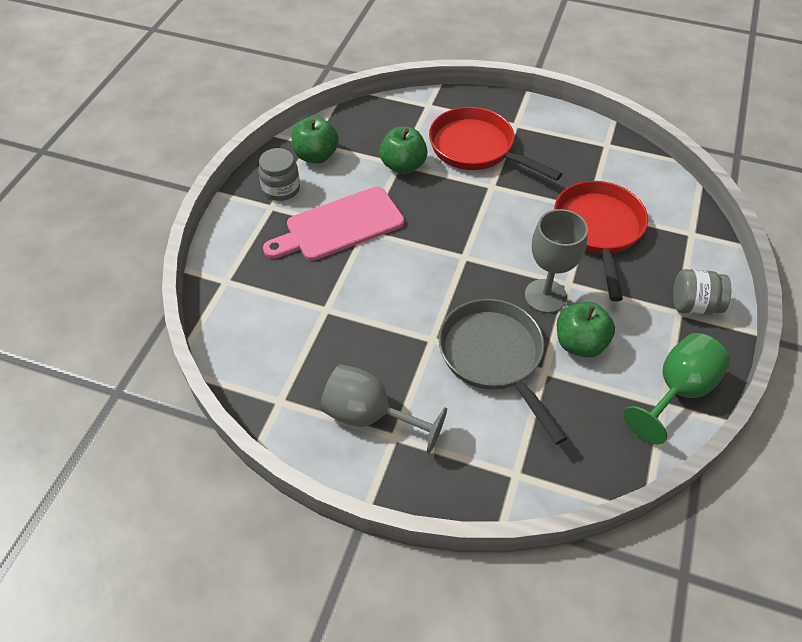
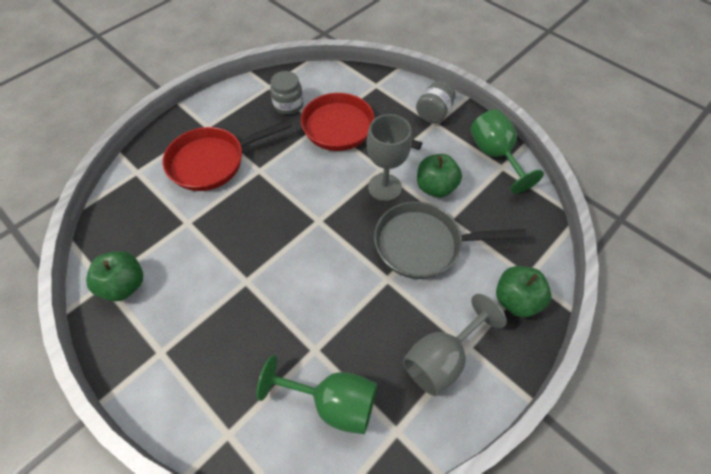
camera: 65 degrees left, 5 degrees up
(281, 189) = (144, 334): grey jar -> grey jar (288, 105)
(285, 342) = (333, 402): none -> green goblet
(339, 226) = (226, 300): pink cutting board -> none
(403, 166) = (192, 220): green apple -> green apple (516, 300)

